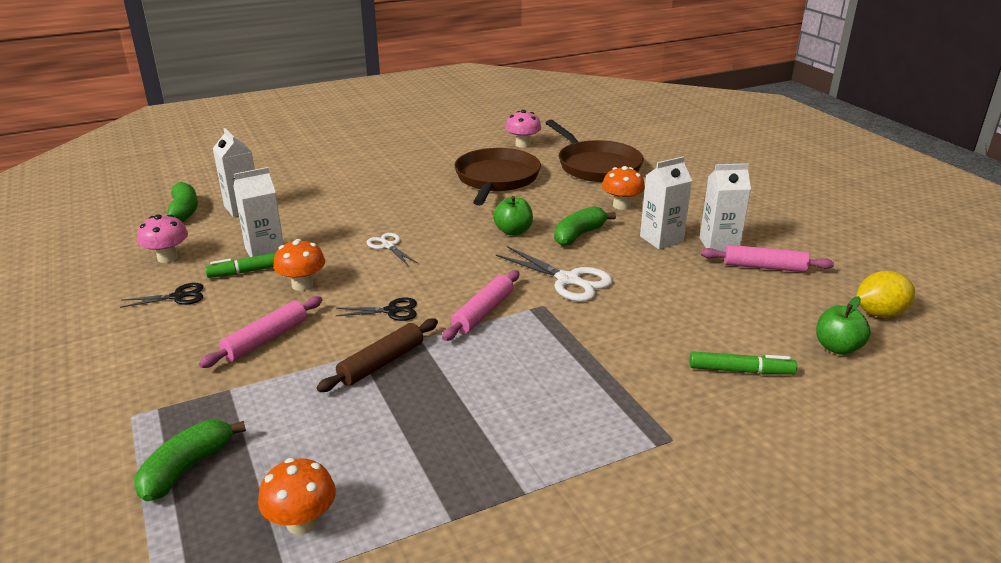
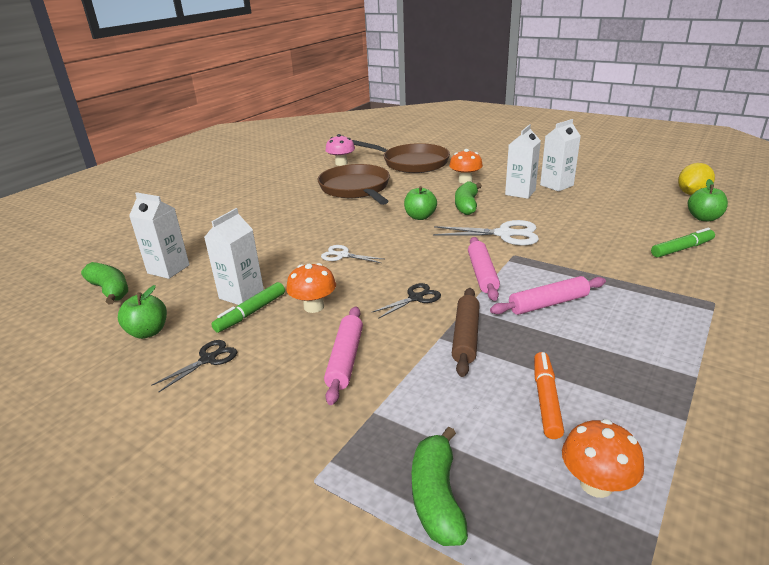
camera: 30 degrees left, 0 degrees up
(167, 257) = (148, 332): pink mushroom -> green apple
(364, 444) = (546, 399): none -> orange marker
(764, 267) = (600, 189): pink rolling pin -> pink rolling pin (548, 304)

